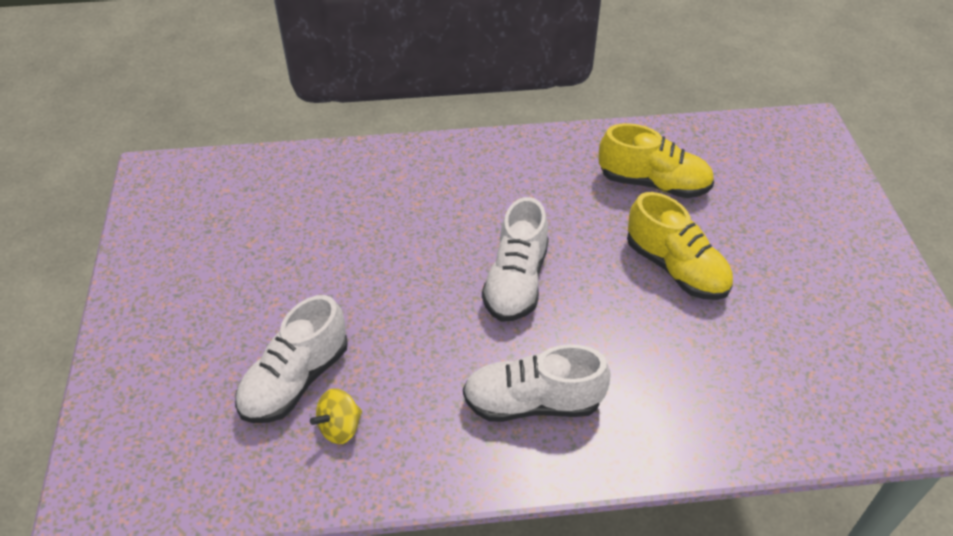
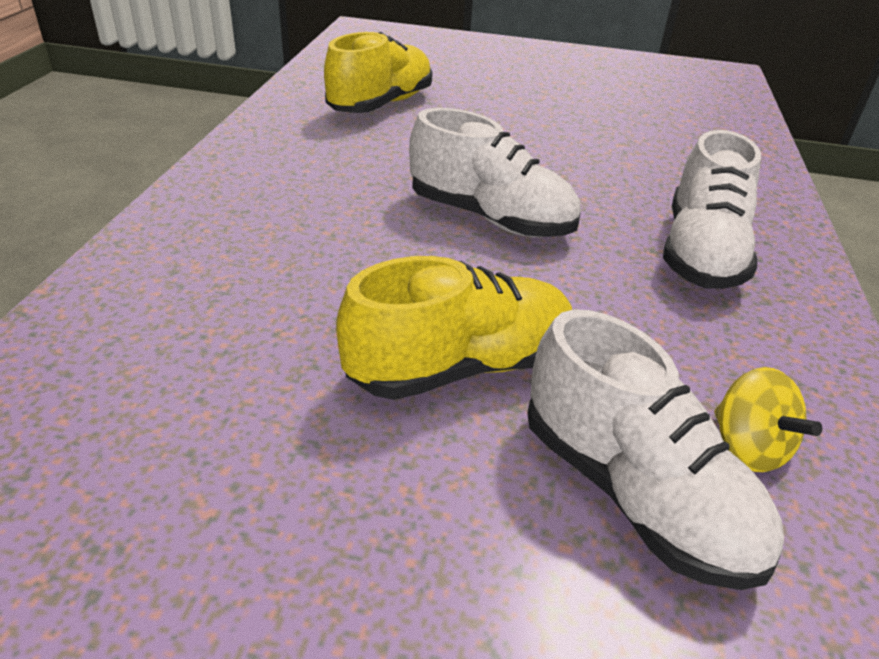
camera: 75 degrees left, 10 degrees down
(676, 268) = (517, 125): yellow shoe -> yellow shoe (460, 366)

